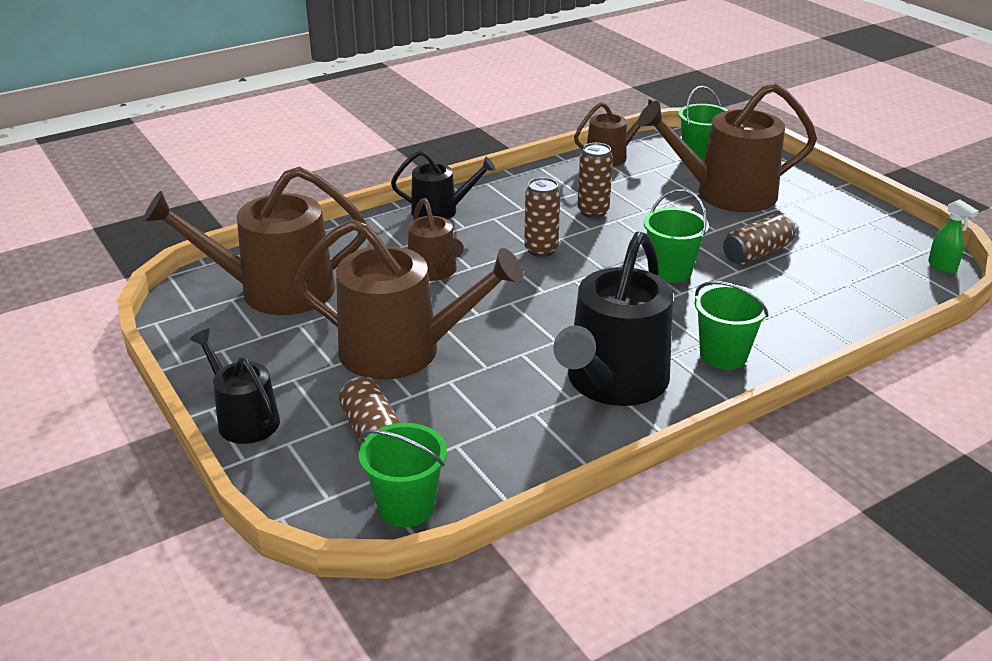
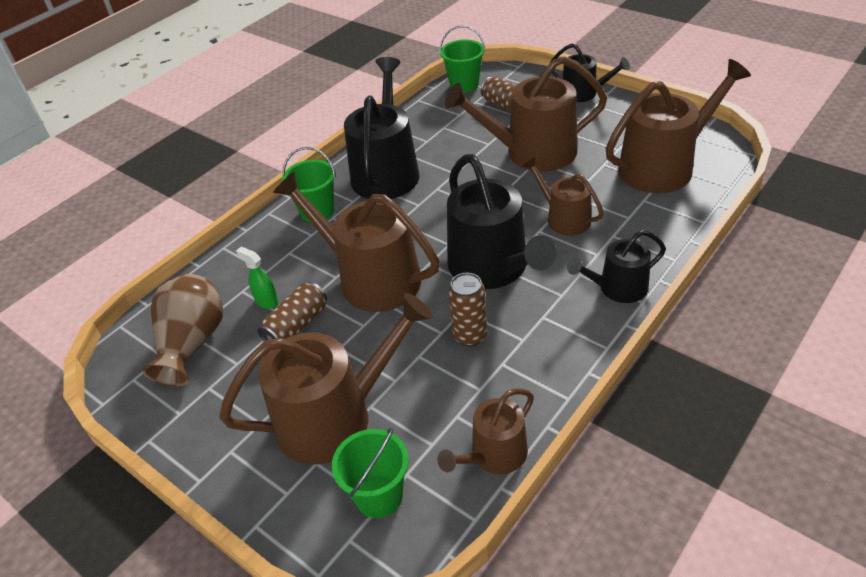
camera: 165 degrees right, 10 degrees up
(541, 250) = (492, 268): brown can -> black watering can
(670, 271) = (371, 278): green bucket -> brown watering can
(868, 263) = (192, 344): none -> brown vase
(942, 267) = (121, 361): green spray bottle -> green spray bottle (266, 301)

